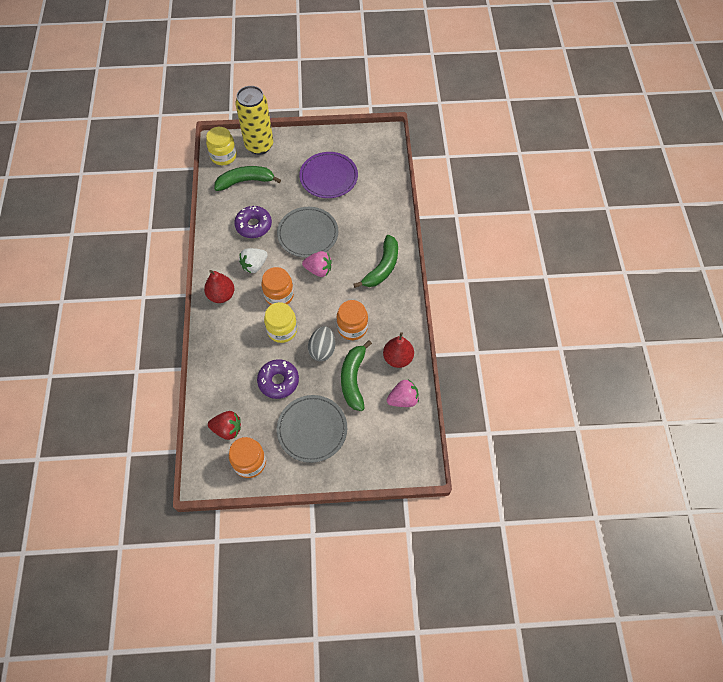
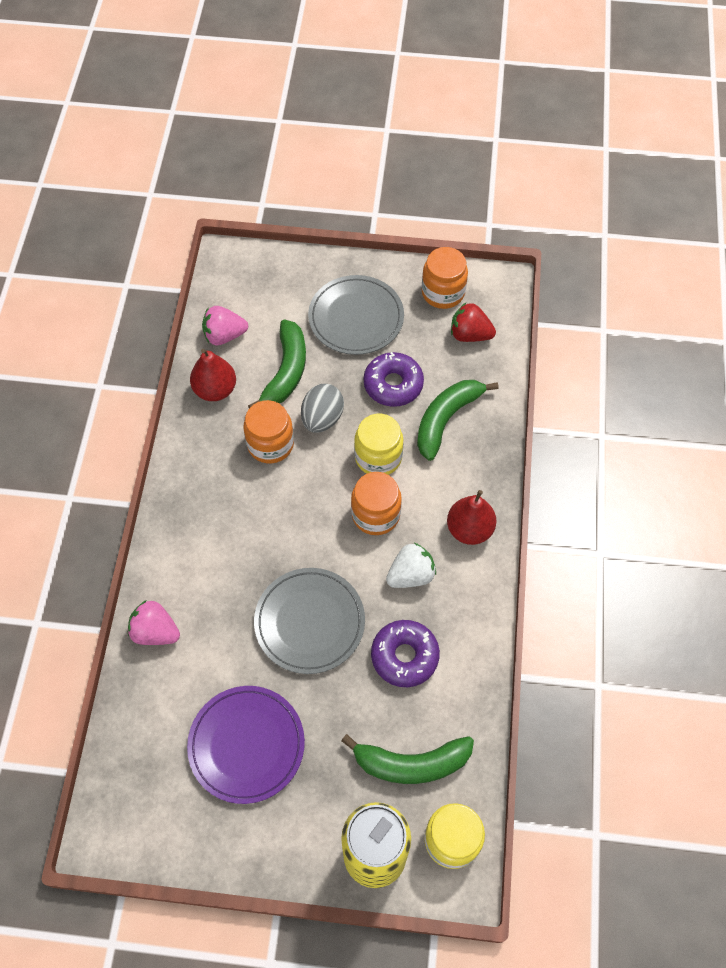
camera: 170 degrees left, 0 degrees up
(318, 270) = (303, 549): pink strawberry -> pink strawberry (155, 631)
(382, 267) = (197, 536): green banana -> green banana (446, 419)

